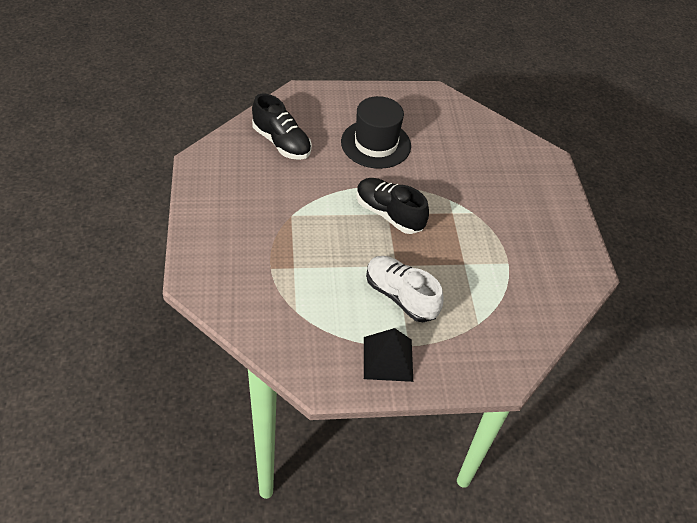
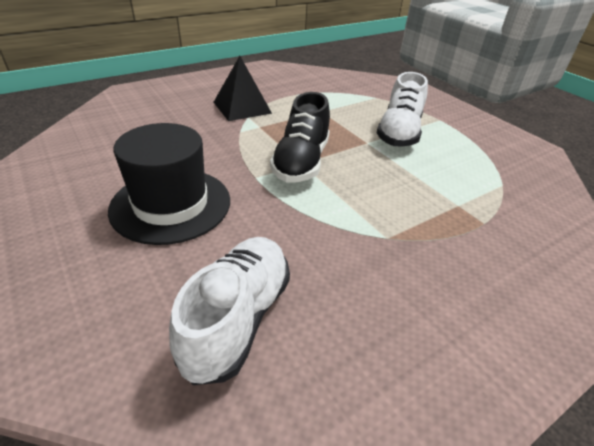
camera: 115 degrees left, 10 degrees down
(281, 143) = (238, 318): black shoe -> white shoe
(388, 358) = (466, 126): black pyramid -> black pyramid (242, 107)

